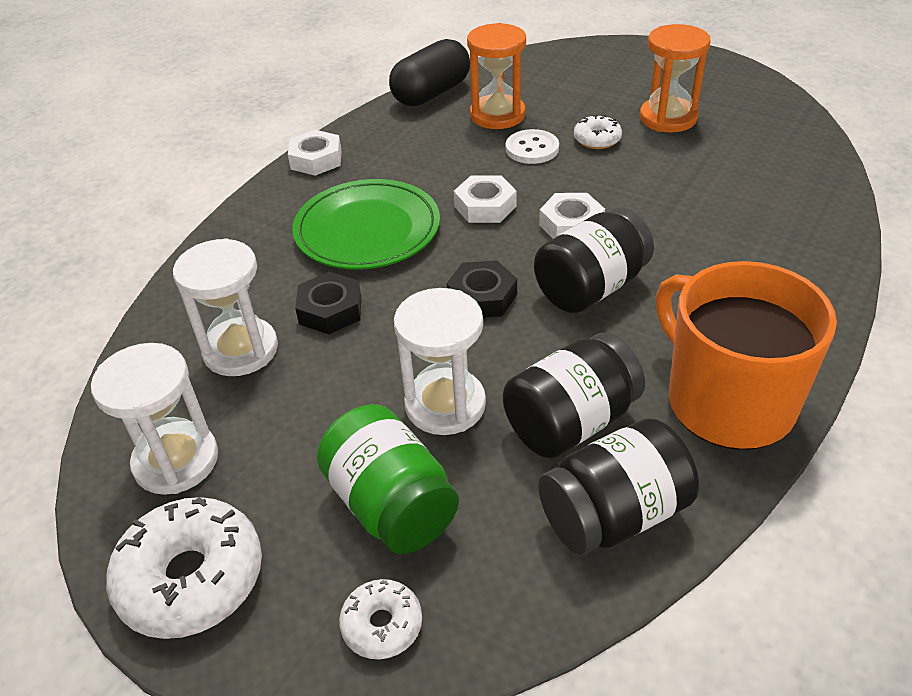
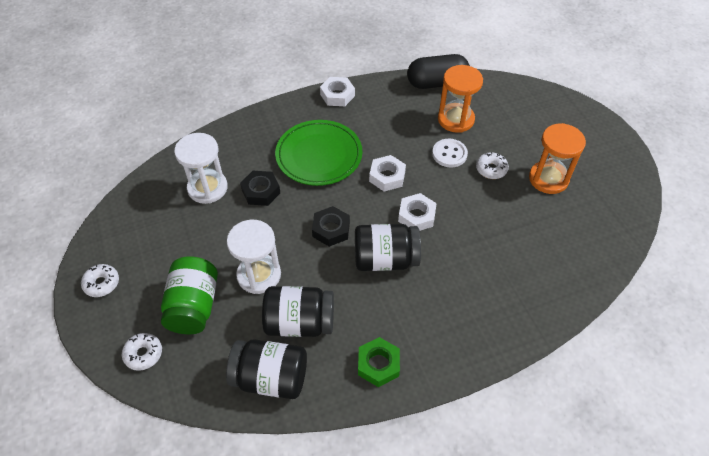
camera: 35 degrees right, 10 degrees up
(176, 461) = (139, 227): white hourglass -> none
(191, 578) = (102, 283): white donut -> white donut, size x0.52
(727, 401) = (378, 364): orange mug -> green nut

